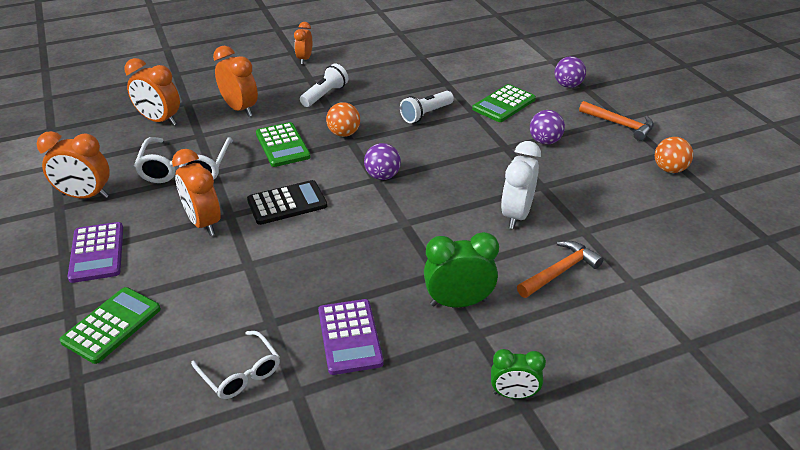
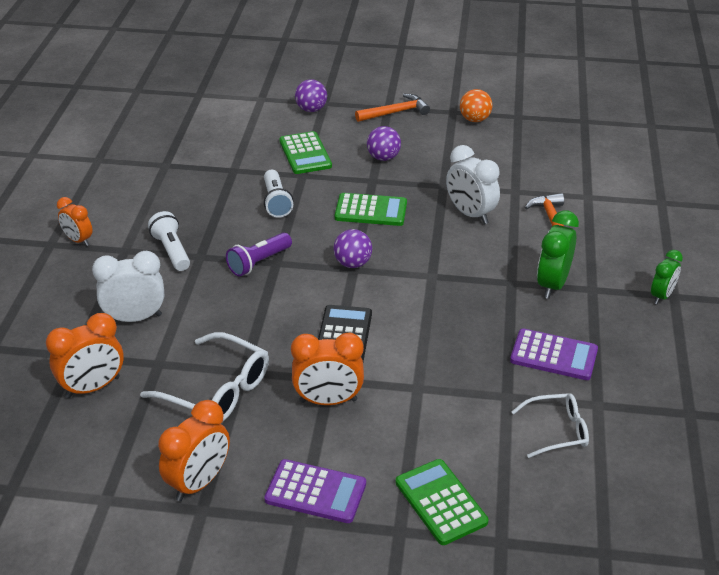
camera: 60 degrees left, 0 degrees up
(240, 109) = (135, 318): orange clock -> white clock
(282, 145) = (240, 309): green calculator -> green calculator (371, 210)
(344, 133) = (259, 262): orange ball -> purple flashlight

